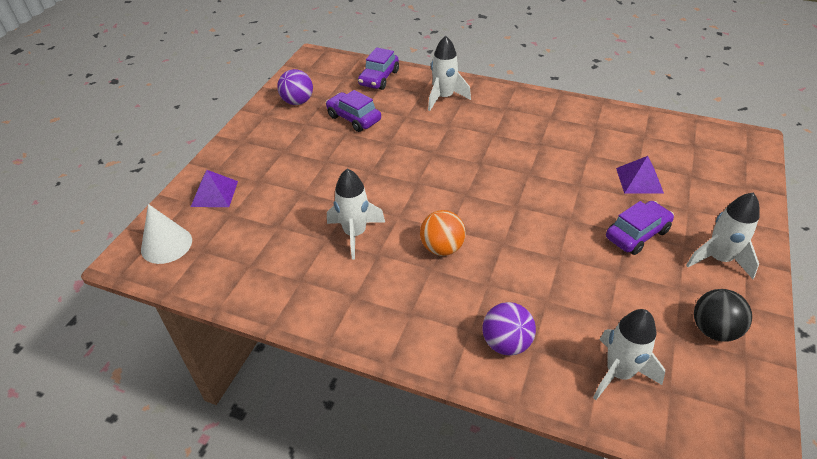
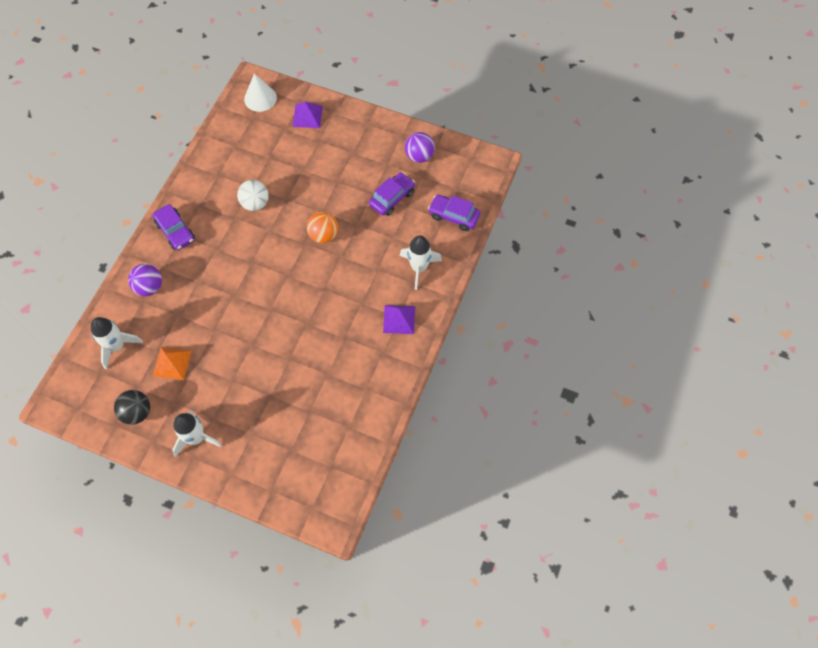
camera: 90 degrees right, 20 degrees up
(355, 234) = (255, 203): white rocket -> white ball
(442, 248) = (234, 256): orange ball -> orange ball (323, 235)
(623, 298) = (172, 363): none -> orange pyramid
(637, 234) = (229, 387): purple car -> purple car (175, 231)
(639, 180) = (289, 406): purple pyramid -> purple pyramid (399, 319)

